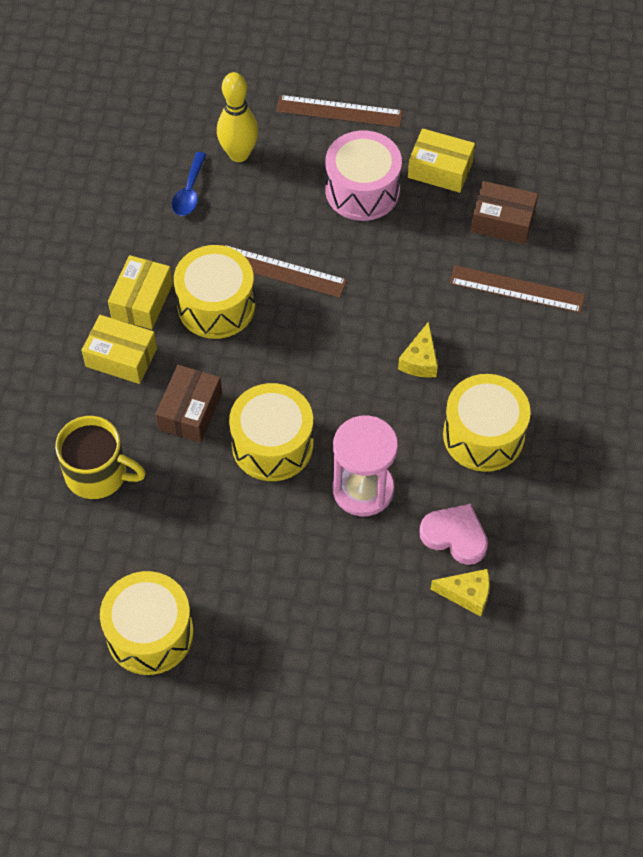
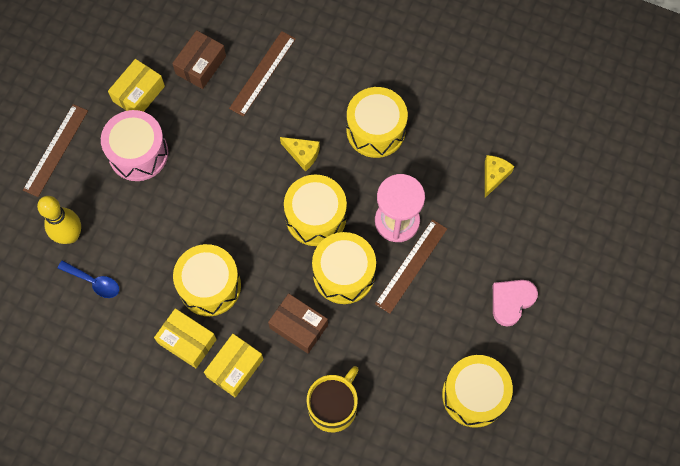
camera: 75 degrees left, 10 degrees up
(280, 271) = (193, 231): brown ruler -> brown ruler (411, 266)
(339, 395) = (316, 217): none -> yellow drum
(455, 536) = (448, 171): pink heart -> pink heart (511, 301)

